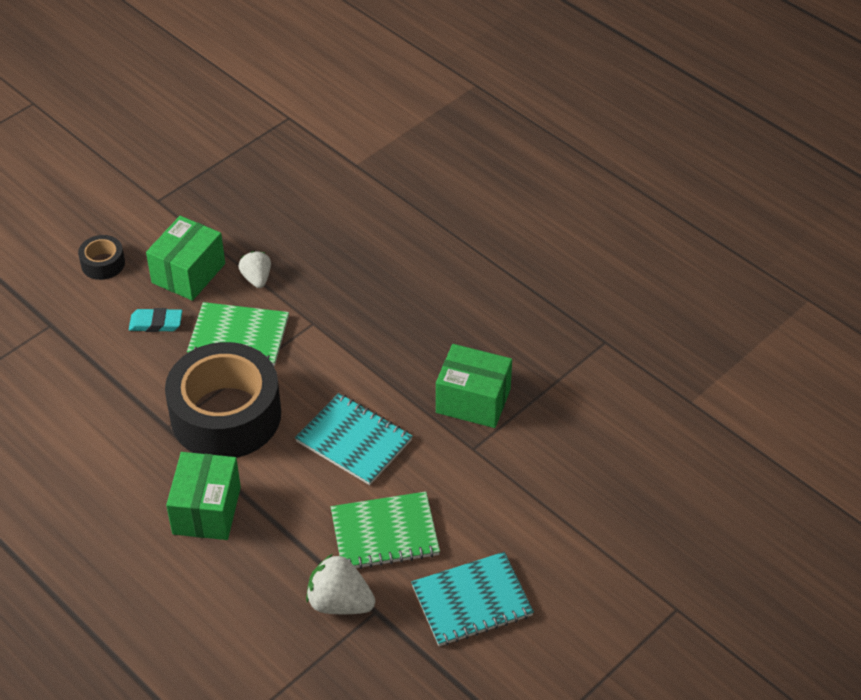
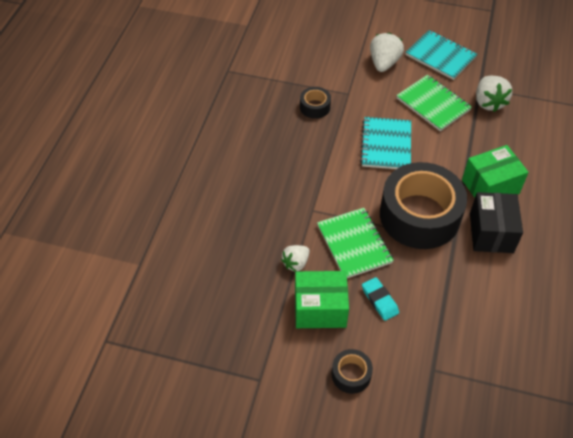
camera: 120 degrees left, 5 degrees up
(146, 468) = (491, 233): none -> black box
(473, 401) = (315, 107): green box -> black tape
(504, 521) = (384, 63): none -> white strawberry

